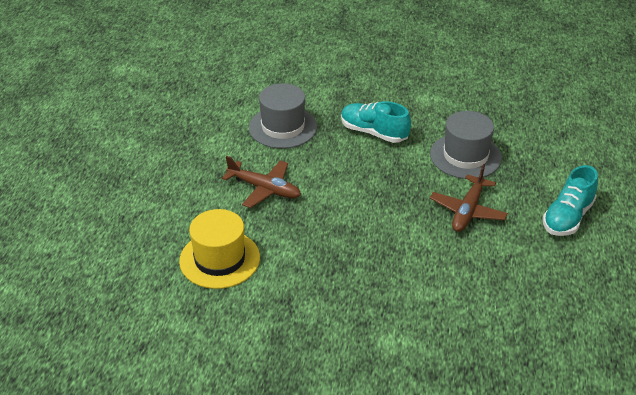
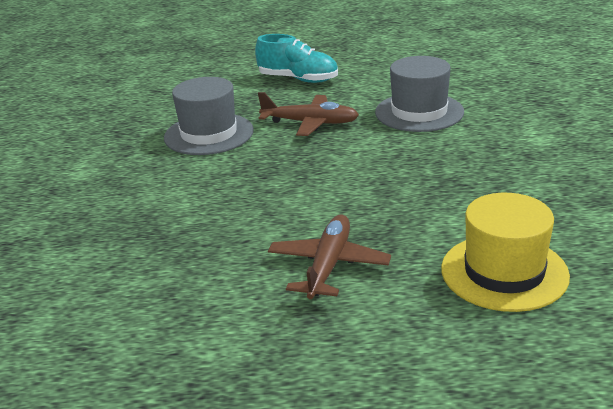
camera: 100 degrees left, 10 degrees down
(283, 127) = (162, 279): grey hat -> grey hat (419, 112)
(374, 132) = (167, 198): turquoise shoe -> none

